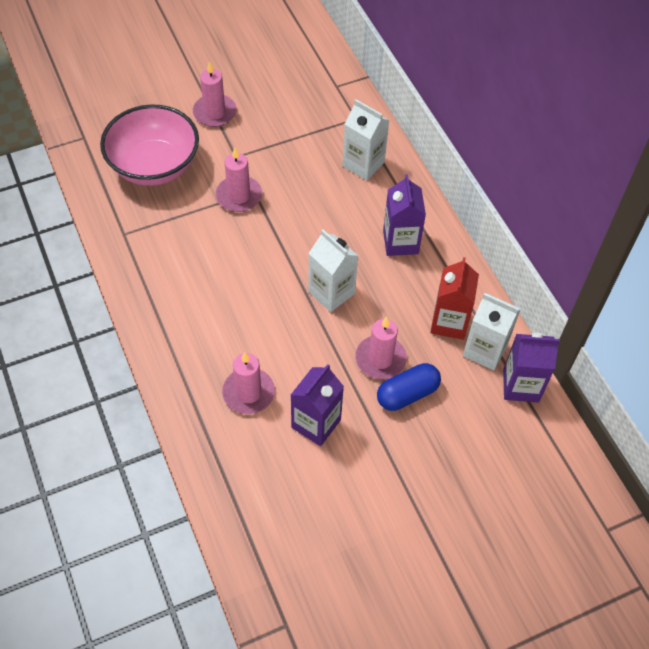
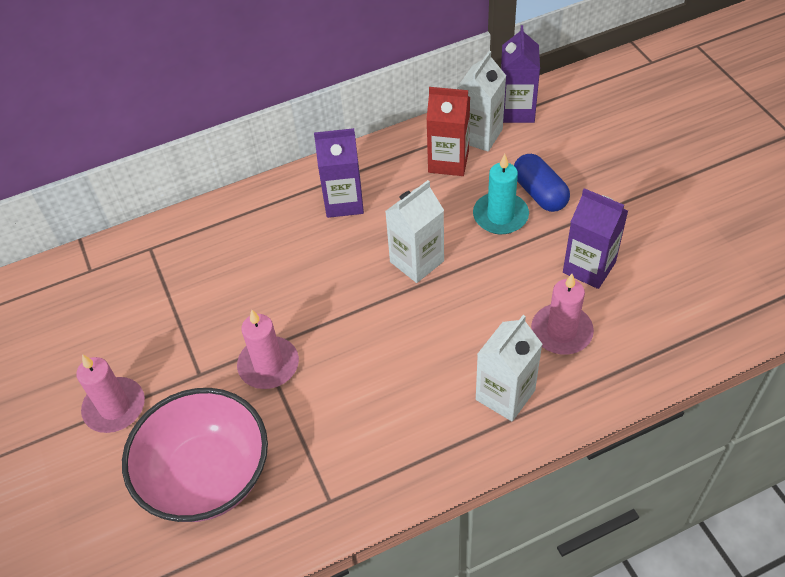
camera: 85 degrees left, 5 degrees down
(363, 164) = (226, 238): white carton -> white carton (505, 395)
(380, 359) = (500, 216): pink candle -> turquoise candle

